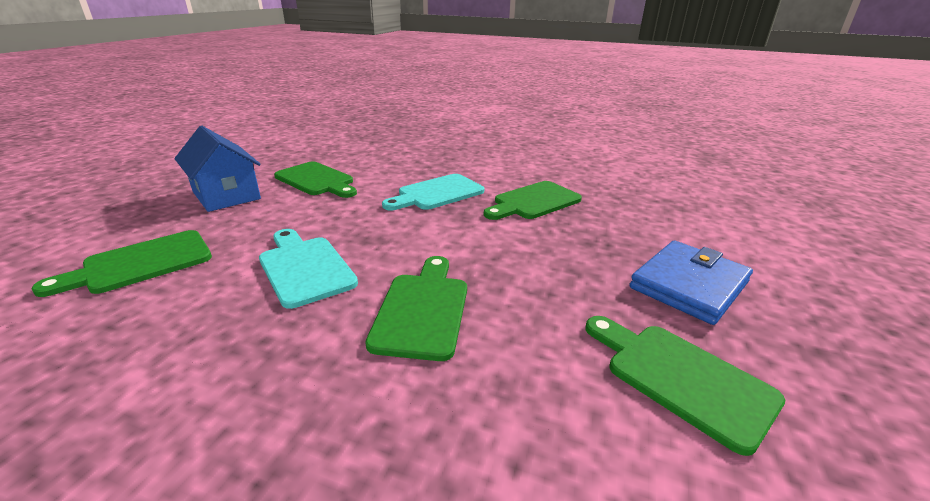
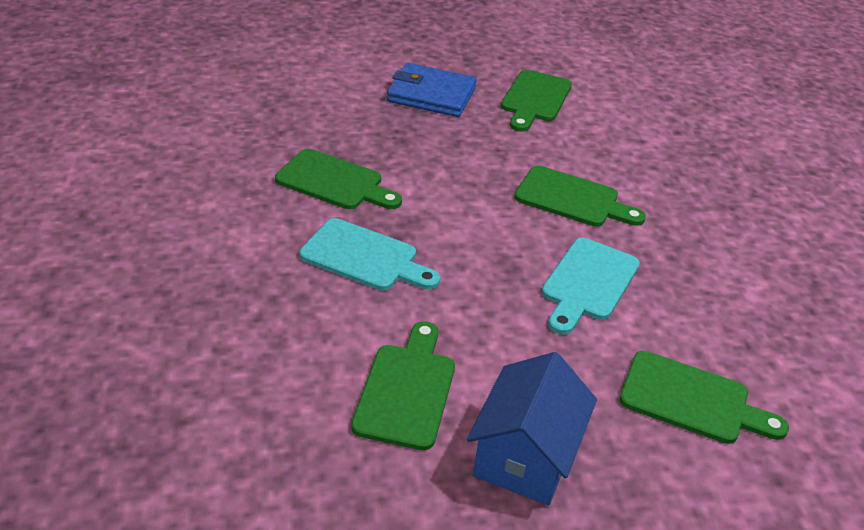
camera: 120 degrees left, 10 degrees up
(423, 310) = (572, 199): green cutting board -> green cutting board turned 135 degrees counterclockwise

